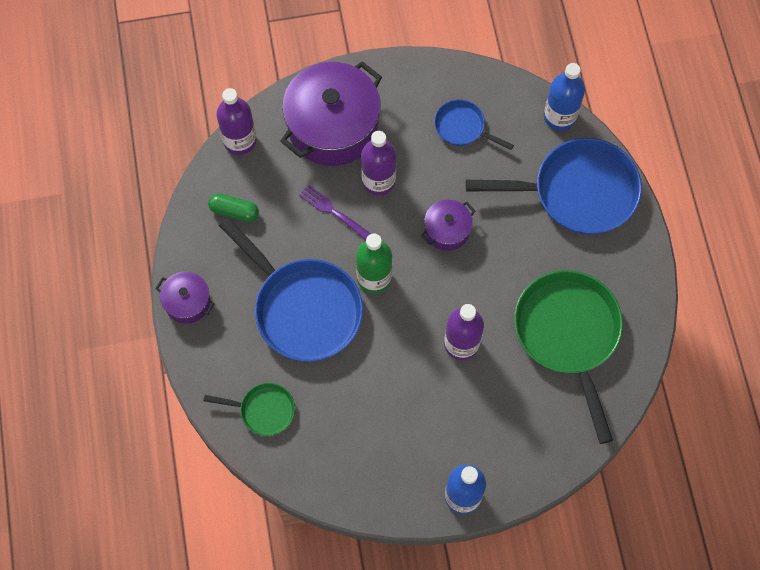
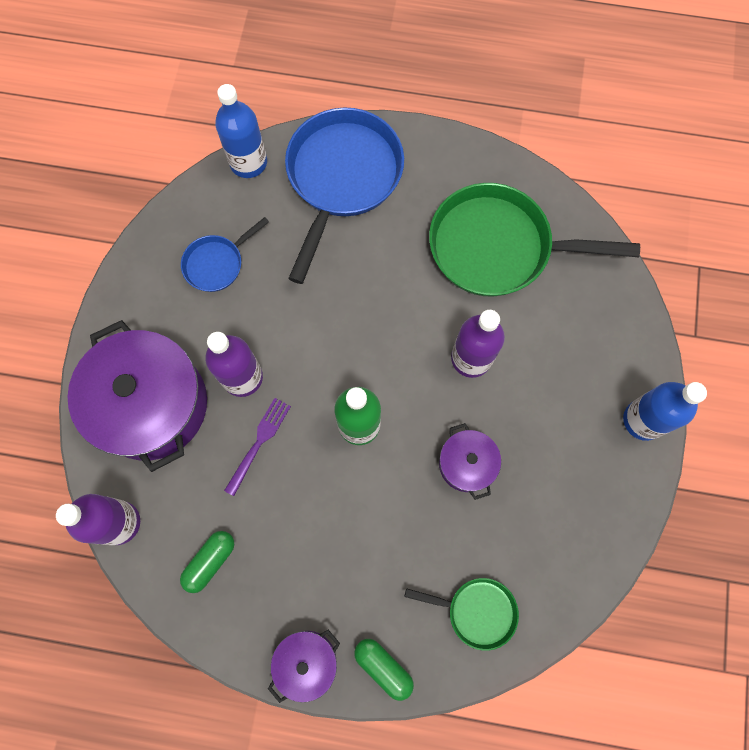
camera: 70 degrees left, 5 degrees up
(201, 356) = (383, 667): none -> green capsule
(263, 410) = (477, 611): green pan -> green pan turned 75 degrees clockwise
(303, 309) = (367, 520): blue pan -> none
(333, 211) = (259, 442): purple fork -> purple fork turned 150 degrees clockwise
(447, 230) = (333, 325): purple pot -> purple pot (466, 464)

